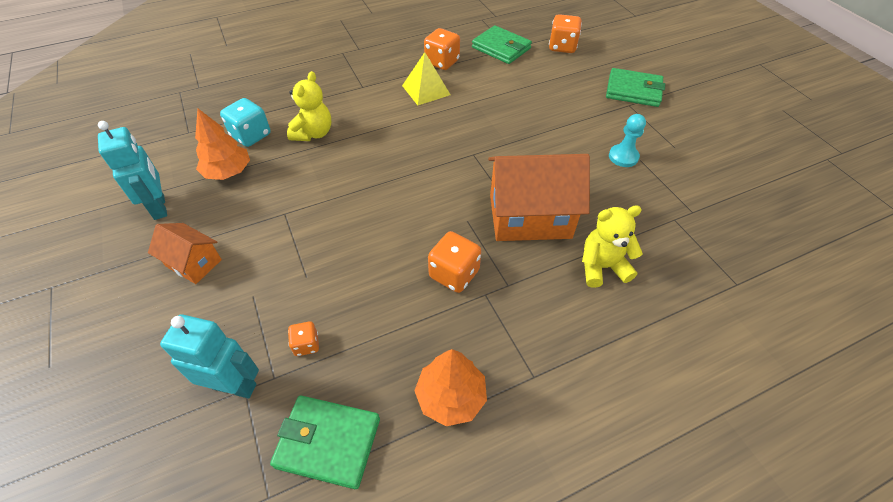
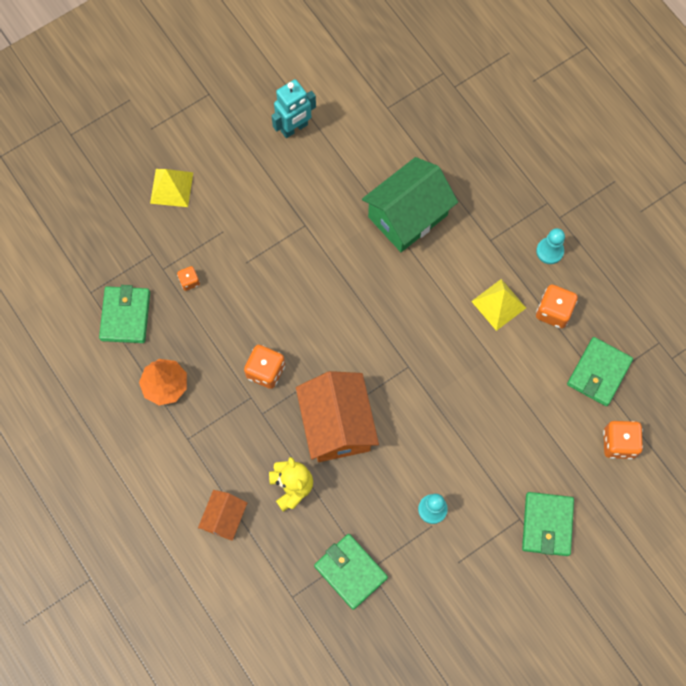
camera: 80 degrees right, 20 degrees up
(157, 350) = (171, 187): none -> yellow pyramid
(194, 263) = (244, 178): orange house -> orange house (224, 518)
(228, 172) = (343, 163): orange tree -> none
(235, 386) = (154, 247): turquoise robot -> none
(251, 135) = (393, 163): turquoise dice -> none
(313, 133) = (407, 216): yellow teddy bear -> green house
(387, 57) = (549, 251): none -> turquoise pawn
(697, 227) = (350, 572): none -> green wallet

